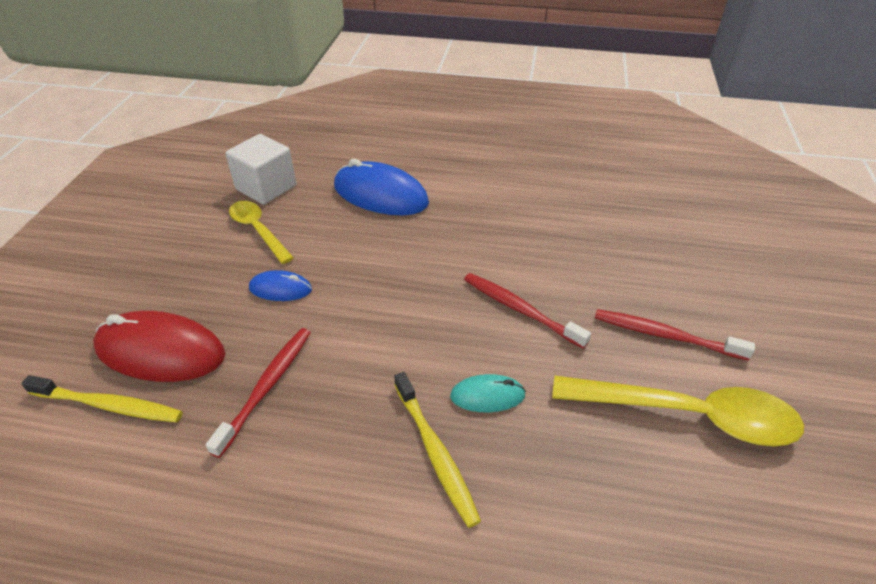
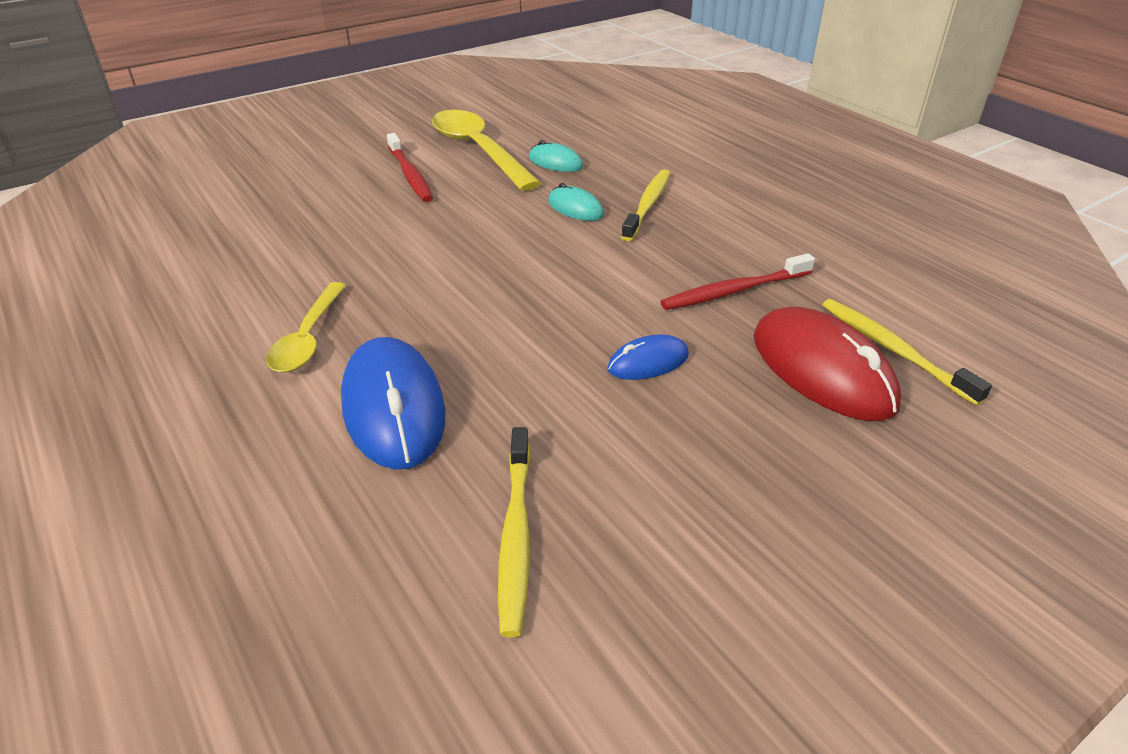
camera: 135 degrees left, 5 degrees down
(258, 230) = (604, 456): yellow spoon -> yellow spoon (308, 338)
(266, 187) = (516, 536): white cube -> yellow toothbrush
(280, 289) = (648, 362): blue mouse -> blue mouse turned 75 degrees counterclockwise
(519, 309) = (468, 232): red toothbrush -> none
(600, 456) = (555, 162): none -> turquoise mouse

